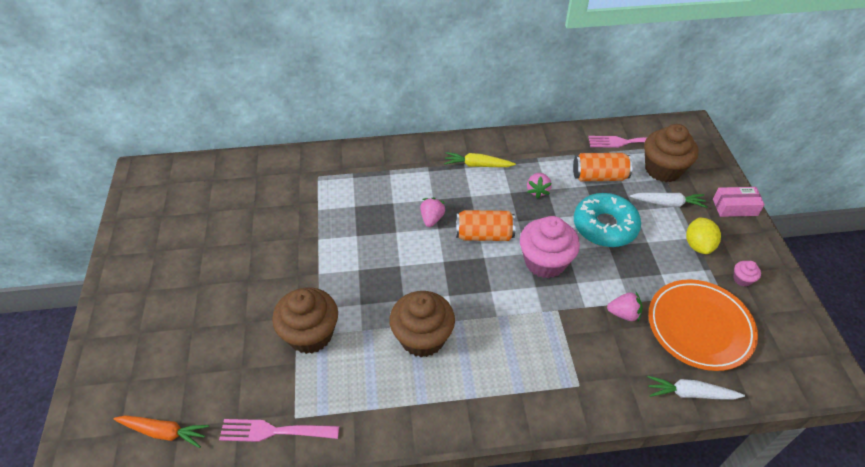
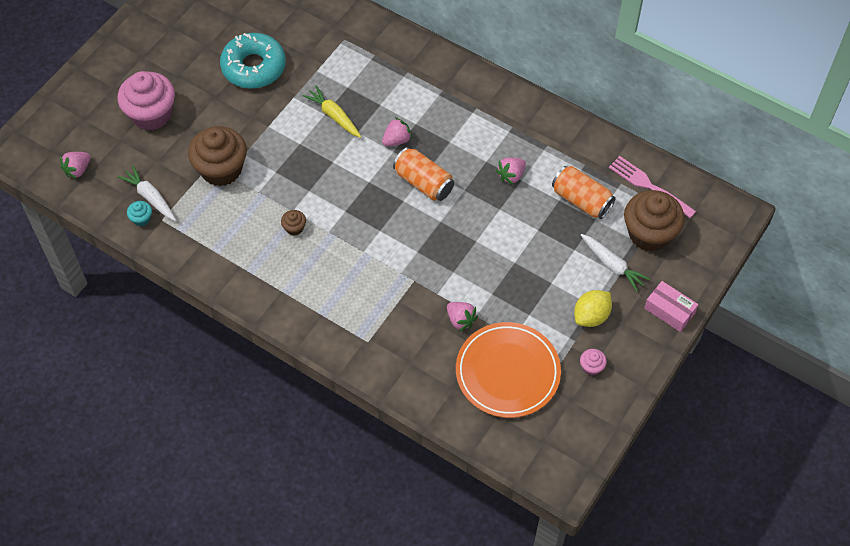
camera: 40 degrees right, 10 degrees up
(164, 432) = (78, 170): orange carrot -> pink strawberry
(274, 431) = (141, 219): pink fork -> turquoise cupcake
(422, 337) = (294, 228): brown cupcake -> brown cupcake, size x0.42
(477, 165) = (486, 117): yellow carrot -> yellow carrot (334, 116)
(545, 262) = (447, 238): pink cupcake -> pink cupcake (151, 114)
(605, 226) = (531, 245): turquoise donut -> turquoise donut (254, 67)
(690, 393) = (440, 407): white carrot -> white carrot (150, 197)

